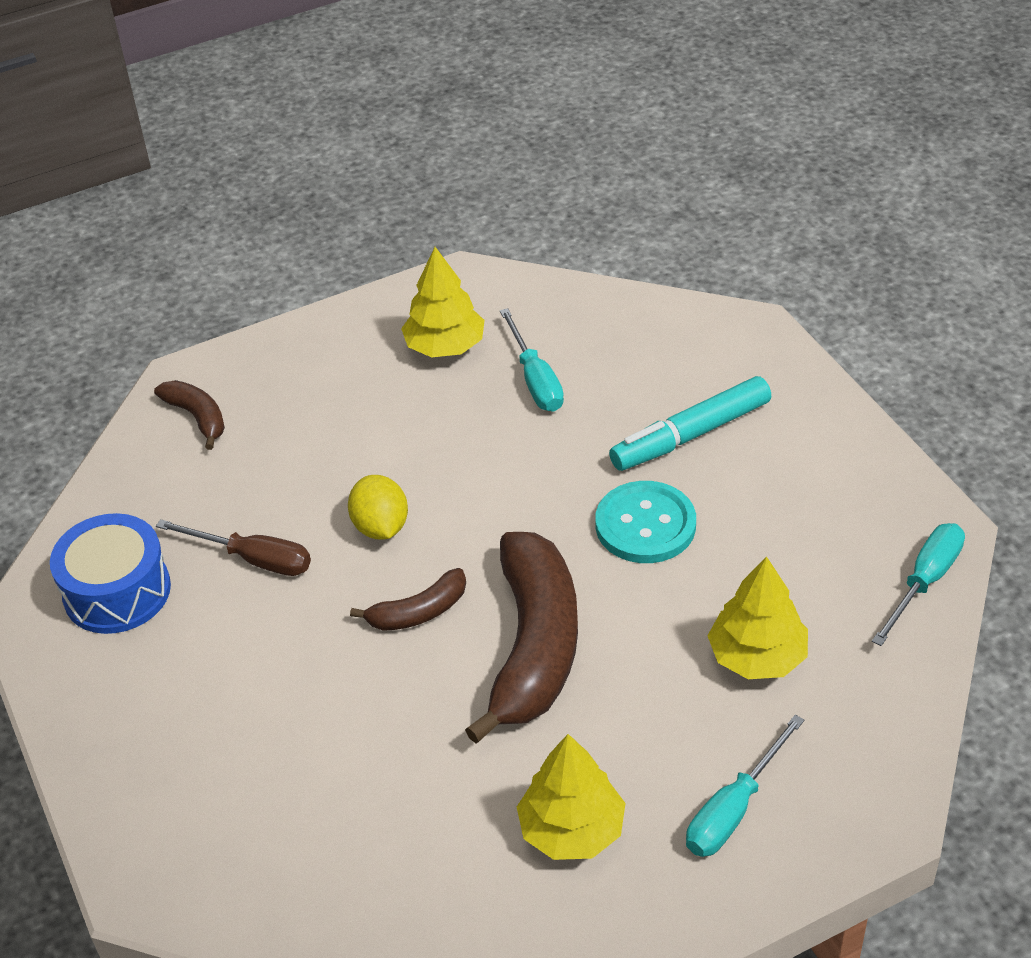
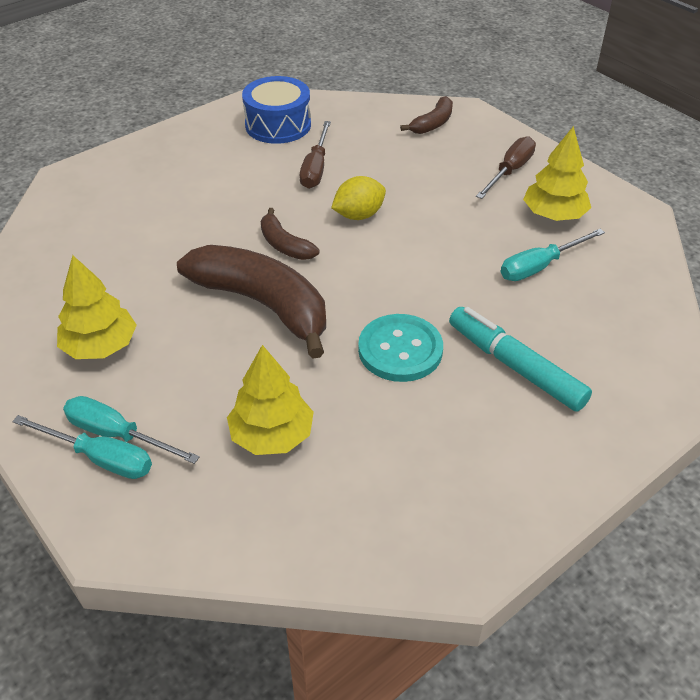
camera: 75 degrees right, 0 degrees up
(342, 365) = (510, 171): none -> brown screwdriver
(533, 646) = (263, 304): brown banana -> brown banana turned 135 degrees counterclockwise
(924, 582) = (384, 555): turquoise screwdriver -> turquoise screwdriver (100, 458)

